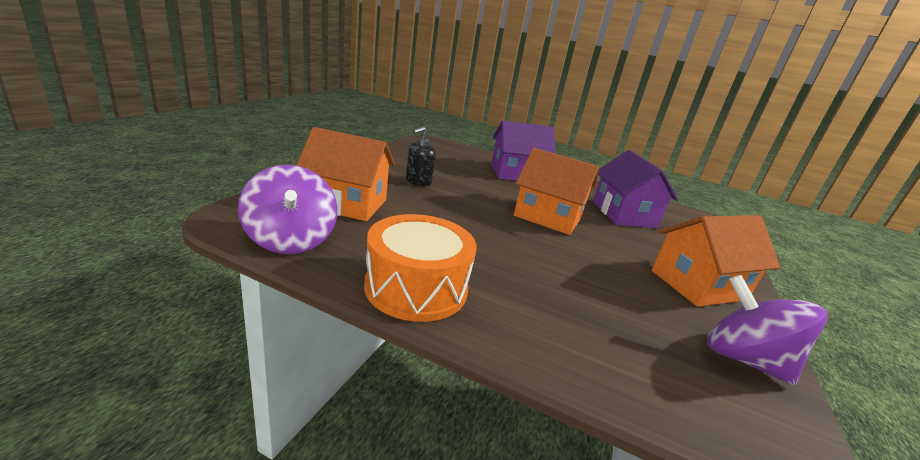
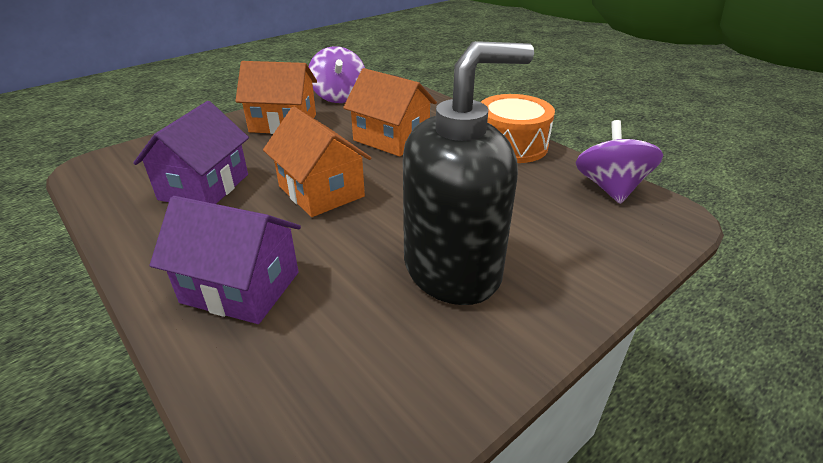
camera: 150 degrees left, 10 degrees up
(346, 203) = (563, 229): orange house -> orange house (391, 139)
(418, 182) = (453, 269): black soap dispenser -> black soap dispenser, size x2.47

